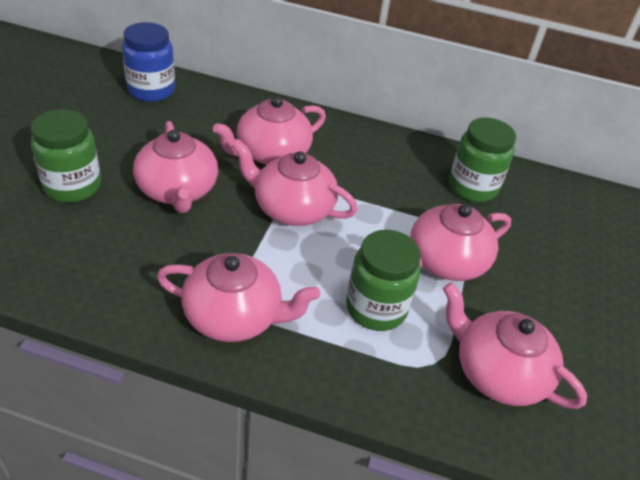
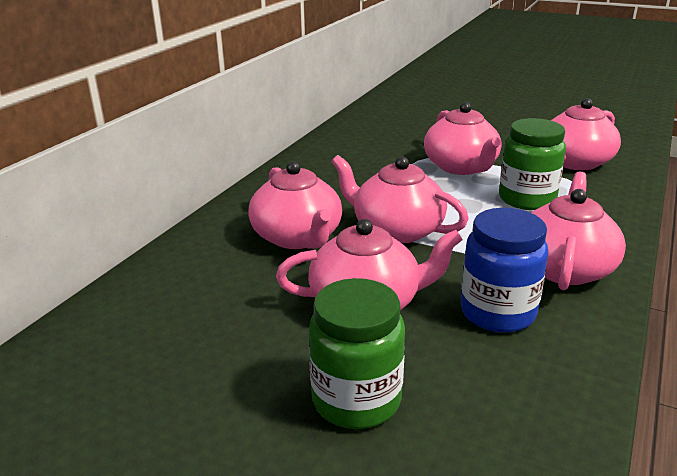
camera: 75 degrees left, 15 degrees down
(151, 90) = (116, 330): blue jar -> blue jar (497, 312)
(292, 208) = (396, 230): pink teapot -> pink teapot turned 90 degrees clockwise
(472, 187) = (362, 146): green jar -> none

